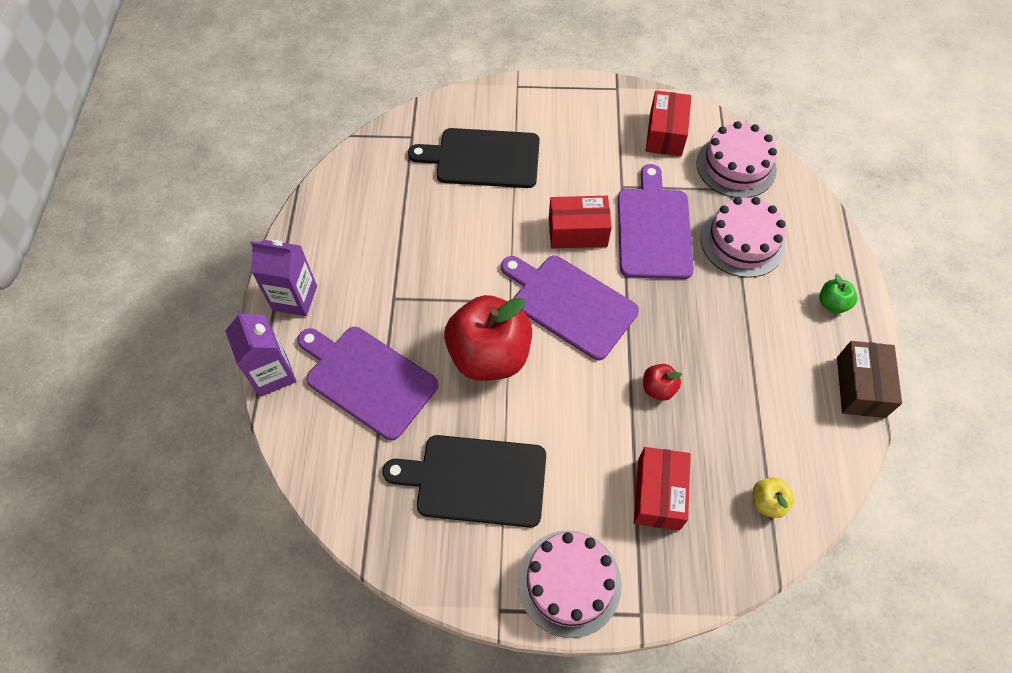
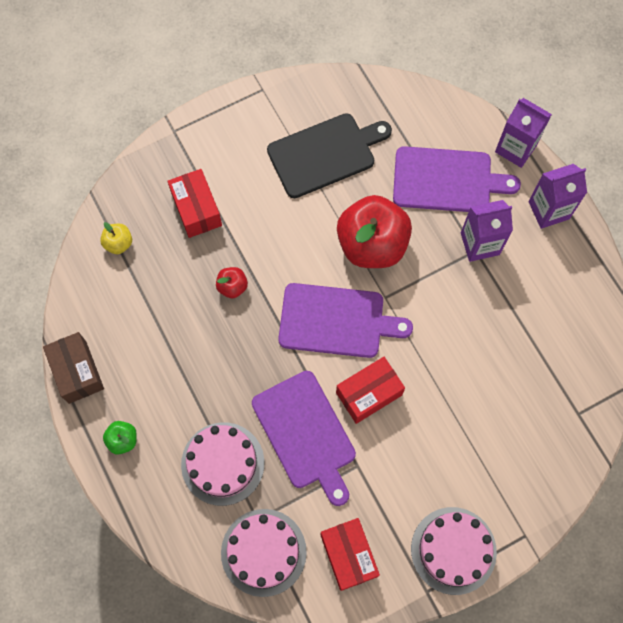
camera: 150 degrees right, 10 degrees up
(384, 302) = (480, 244): none -> purple carton
(483, 158) = (498, 426): black cutting board -> none
(569, 582) = (228, 126): pink cake -> pink cake (453, 550)

